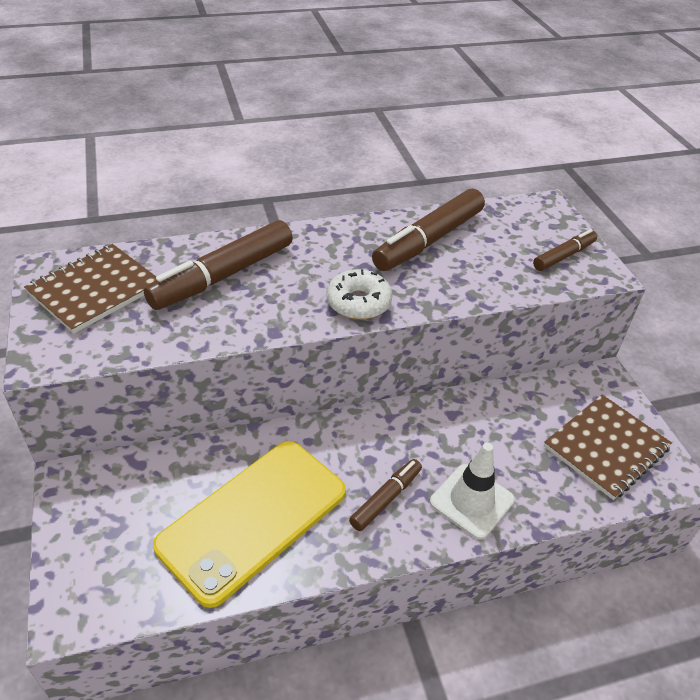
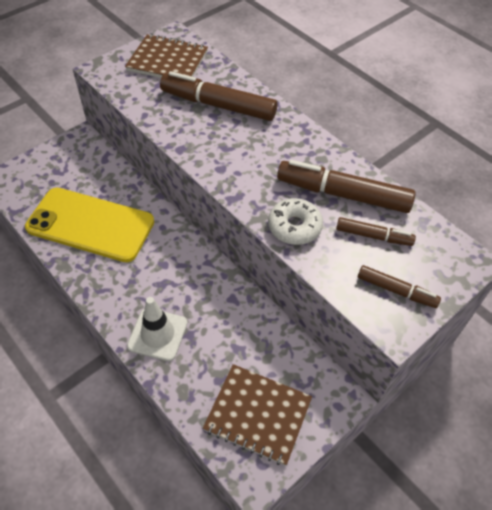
camera: 65 degrees right, 10 degrees up
(358, 302) = (238, 179): white donut -> white donut (294, 227)
(385, 498) = (136, 284): brown marker -> brown marker (373, 236)

